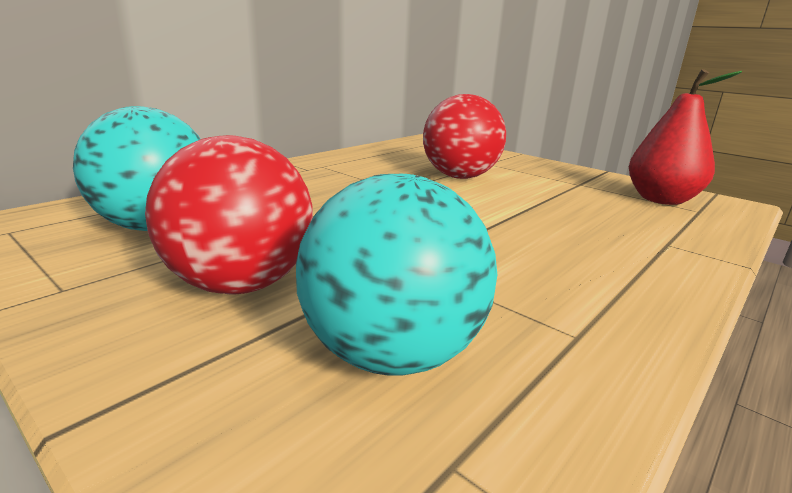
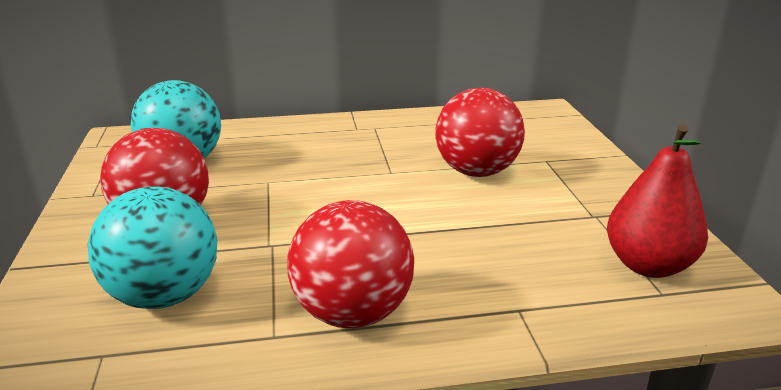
camera: 40 degrees right, 5 degrees up
(589, 288) = (352, 313): none -> red ball

